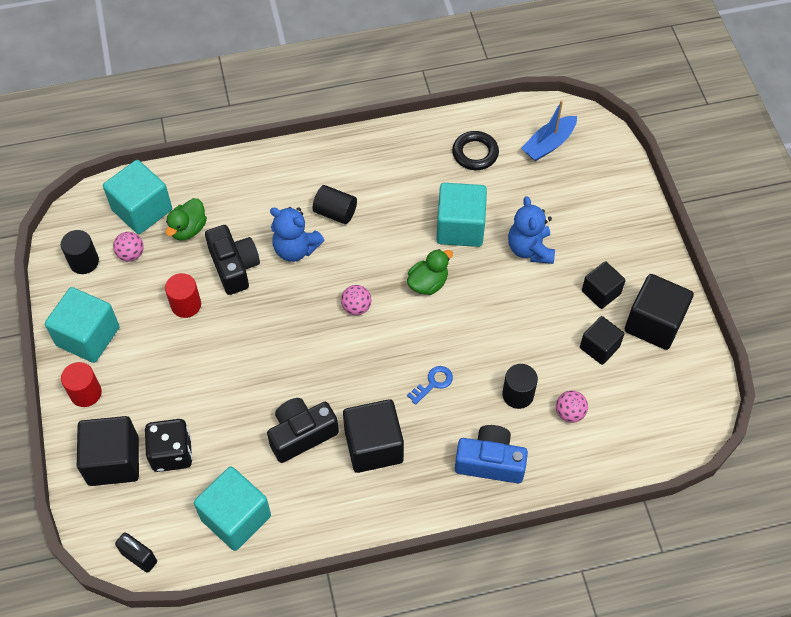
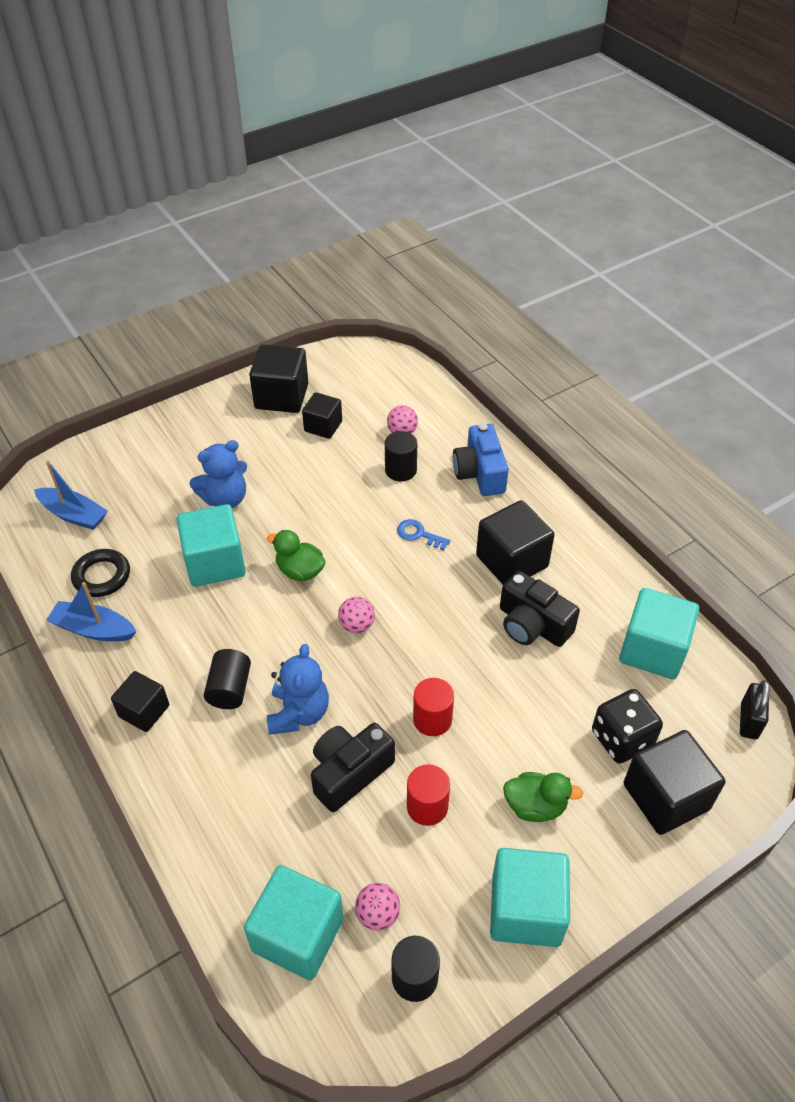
camera: 110 degrees left, 10 degrees down
(86, 393) = (603, 872): red cylinder -> red cylinder (432, 719)
(188, 229) = (310, 854): green duck -> green duck (535, 806)
(425, 142) = (94, 629): none -> blue boat
(601, 292) = (260, 437): black cube -> black cube (144, 711)

